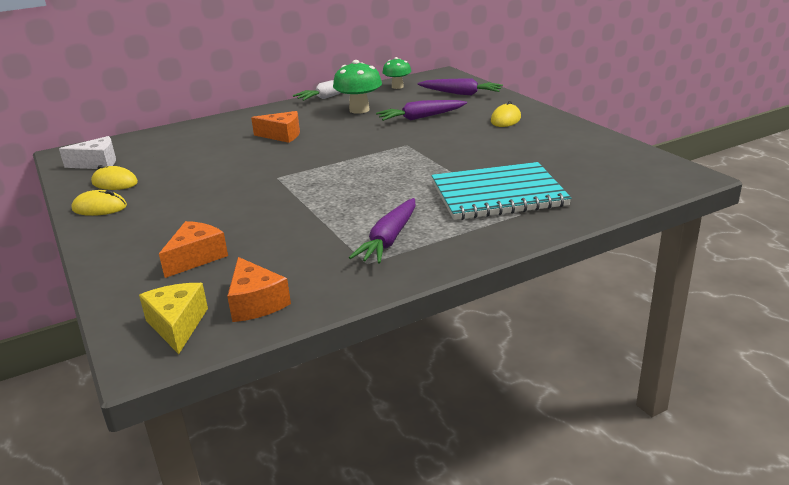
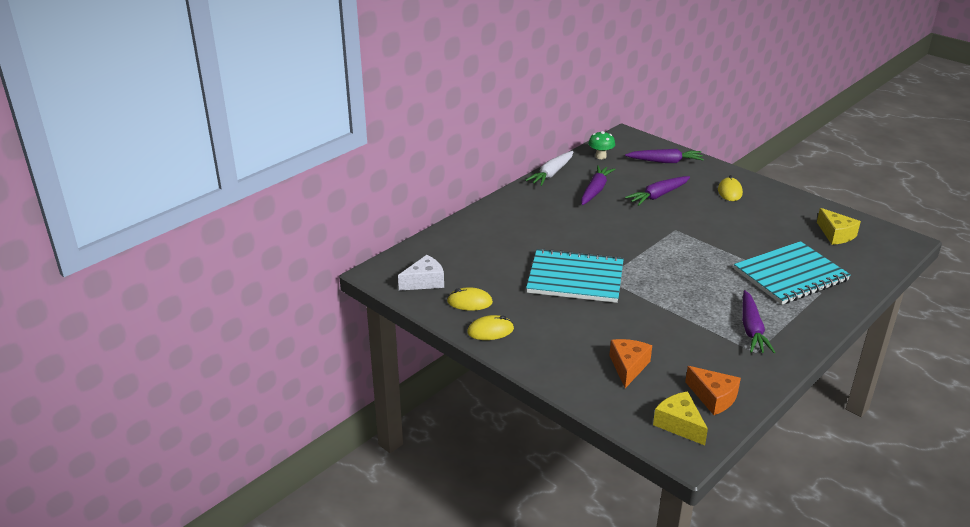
camera: 20 degrees left, 5 degrees up
(246, 174) = (575, 278): none -> turquoise notebook
(282, 135) = (558, 229): orange cheese -> none
(359, 110) = (595, 190): green mushroom -> purple carrot
(598, 163) = (836, 234): none -> yellow cheese

